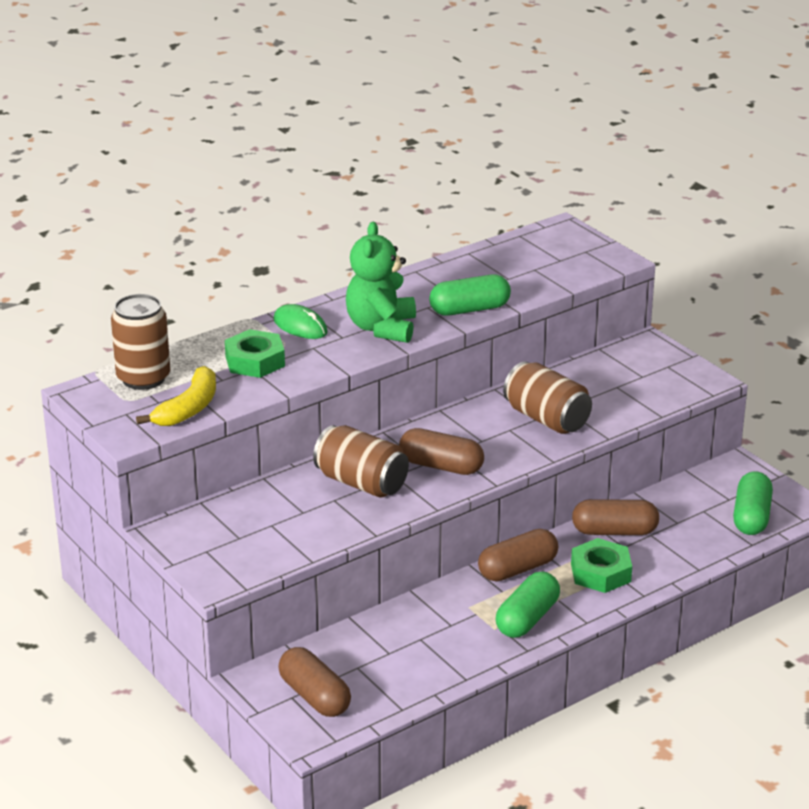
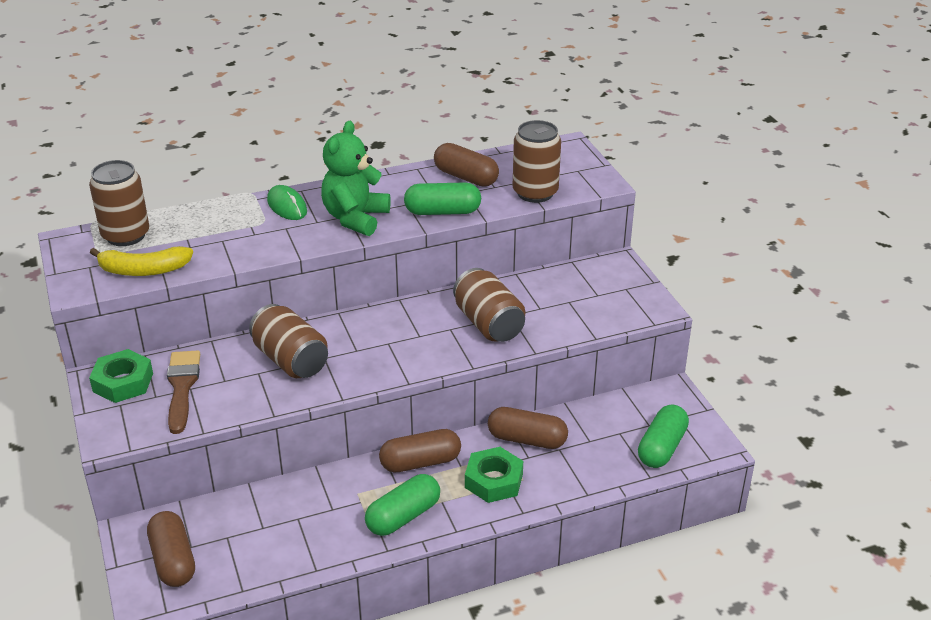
camera: 15 degrees right, 5 degrees up
(188, 408) = (143, 270): yellow banana -> yellow banana turned 45 degrees clockwise
(255, 361) = (228, 233): green nut -> green nut (123, 382)
(262, 525) = (182, 387): none -> brown brush
(441, 466) = (369, 355): brown capsule -> brown capsule (466, 177)
(554, 278) = (535, 193): none -> brown can

